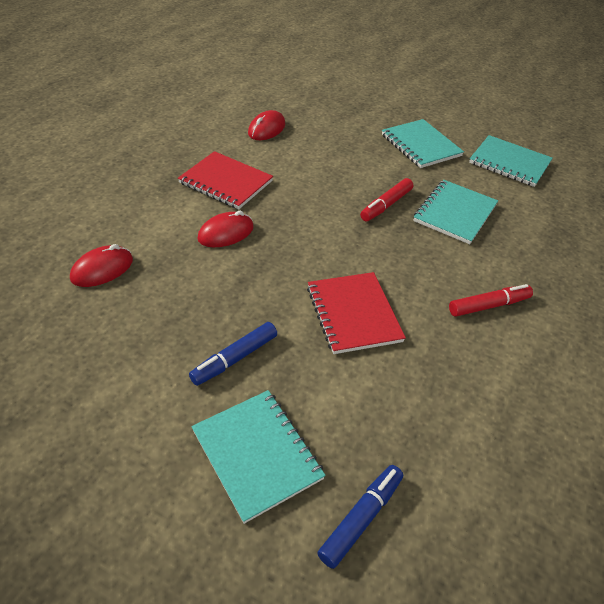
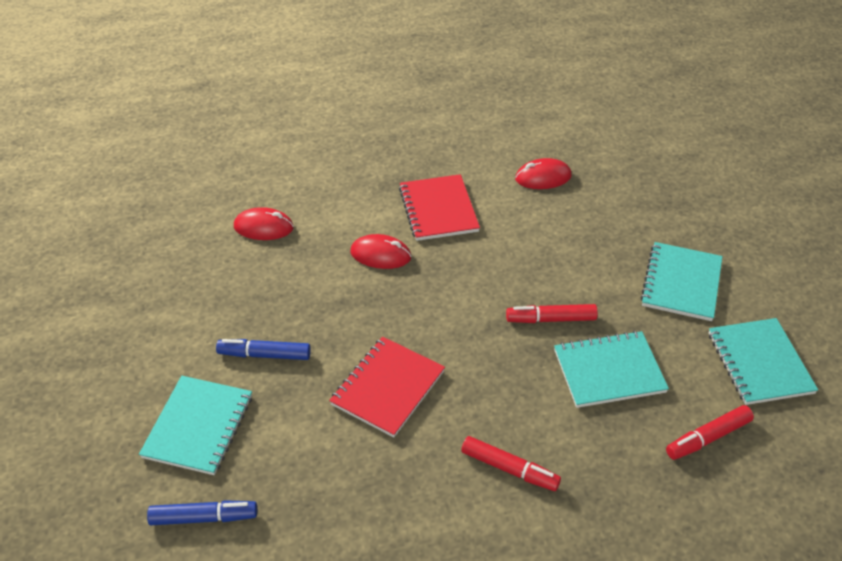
camera: 50 degrees right, 0 degrees up
(543, 214) = (707, 438): none -> red marker

